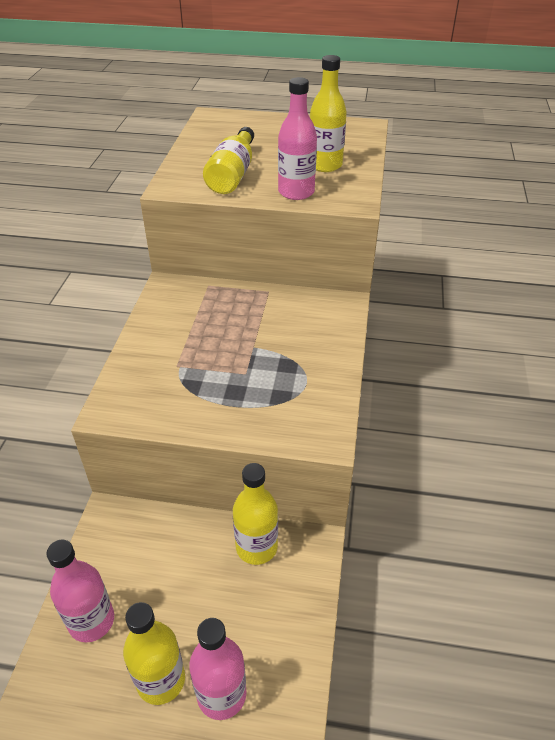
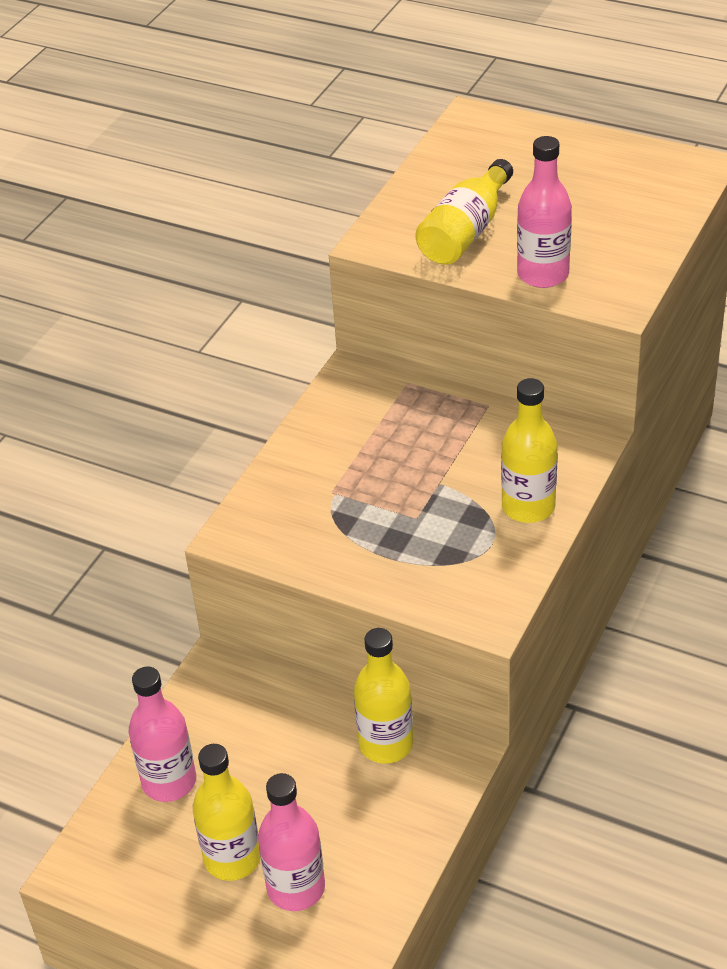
camera: 20 degrees right, 0 degrees up
(325, 165) = (604, 233): yellow bottle -> yellow bottle (528, 507)

